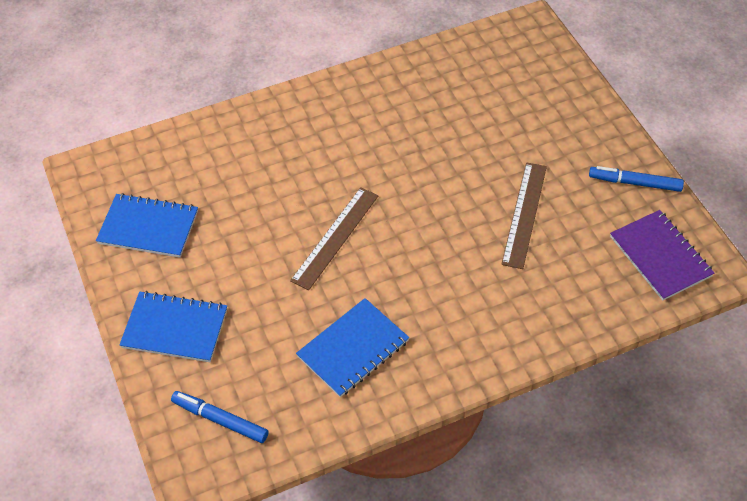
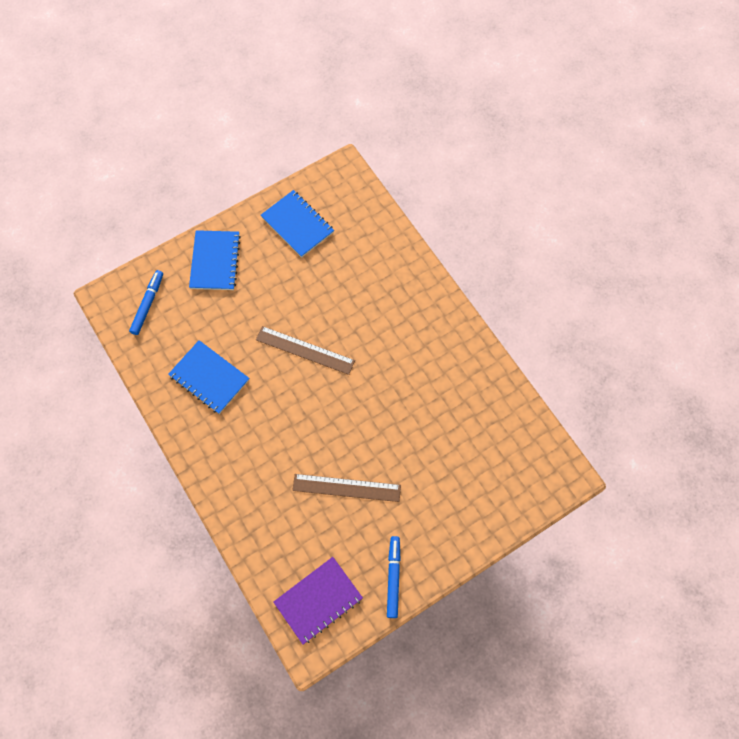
camera: 80 degrees right, 15 degrees up
(148, 227) = (297, 224): blue notebook -> blue notebook turned 45 degrees counterclockwise

